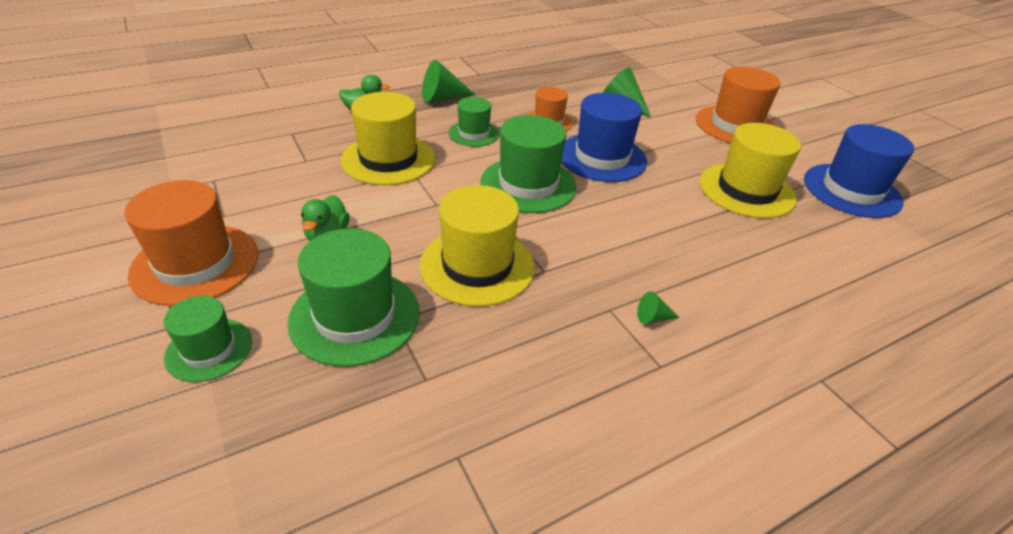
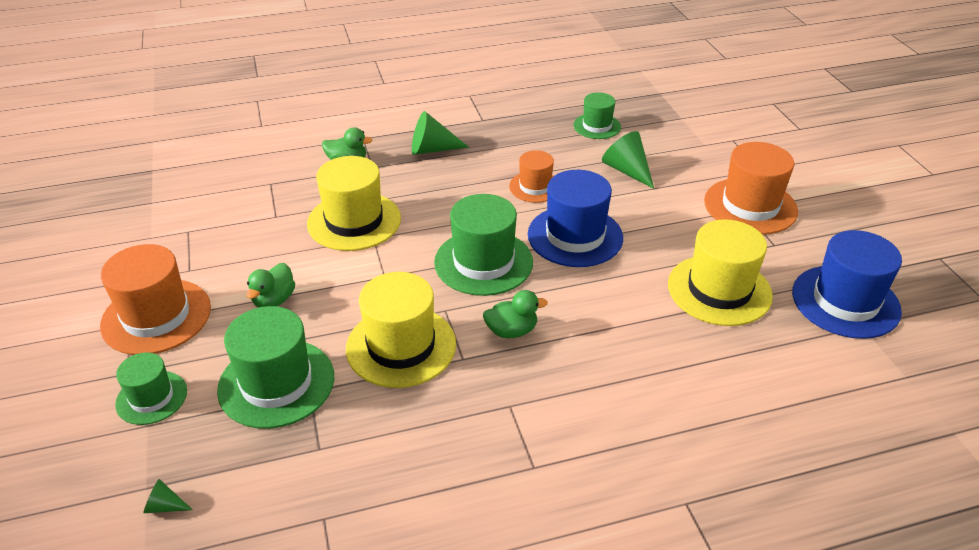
camera: 15 degrees right, 0 degrees up
(473, 133) = (450, 196): green hat -> green hat (597, 126)
(581, 241) = (511, 331): none -> green duck
(653, 318) = (548, 419): green cone -> green cone (165, 506)

